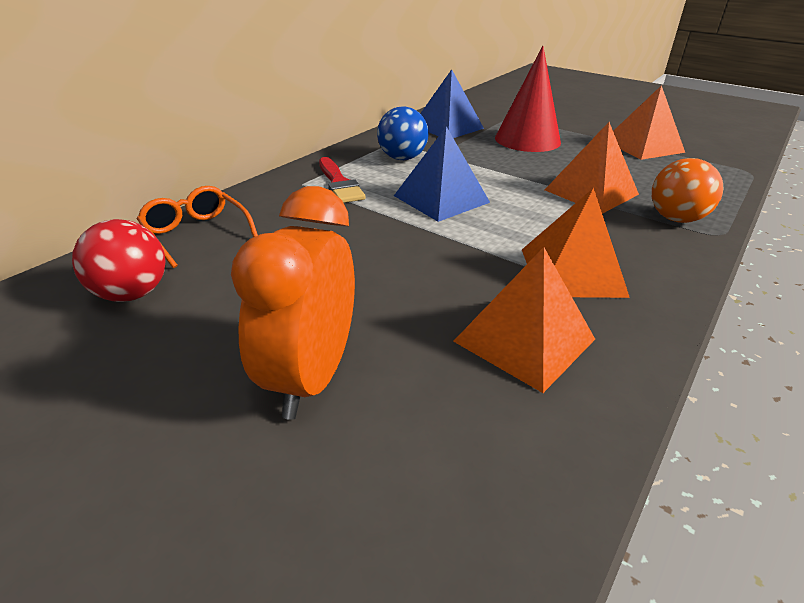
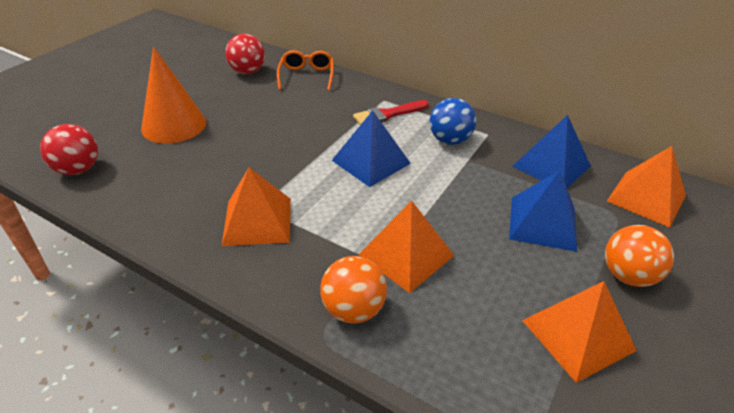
camera: 85 degrees right, 5 degrees up
(197, 234) = (306, 76): orange glasses -> orange glasses turned 45 degrees counterclockwise
(311, 377) = (174, 125): orange clock -> orange cone
(474, 522) = (78, 169): none -> red ball
(524, 340) = (185, 191): orange pyramid -> orange pyramid (646, 198)
(527, 140) = (542, 223): red cone -> blue pyramid
(576, 125) = (628, 276): none -> orange ball

